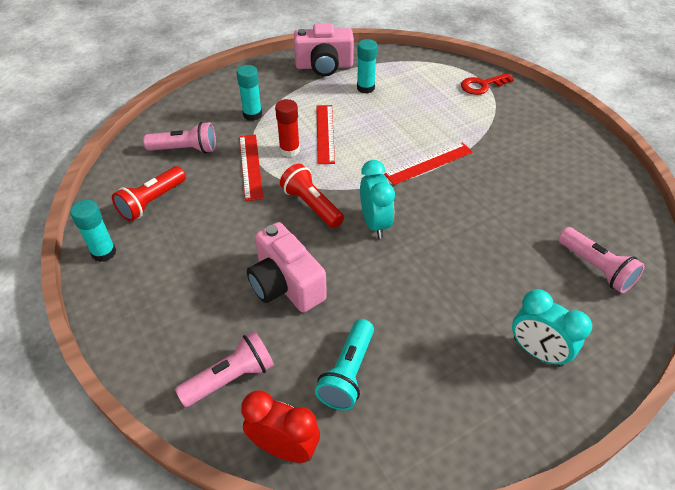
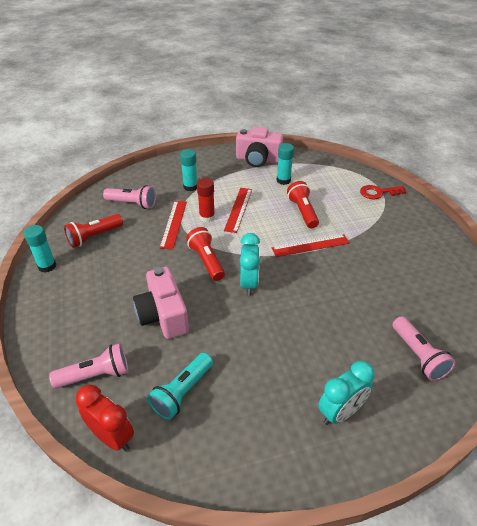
camera: 15 degrees right, 5 degrees down
(404, 123) = (302, 212): none -> red flashlight
(537, 352) = (340, 412): turquoise clock -> turquoise clock turned 90 degrees counterclockwise

